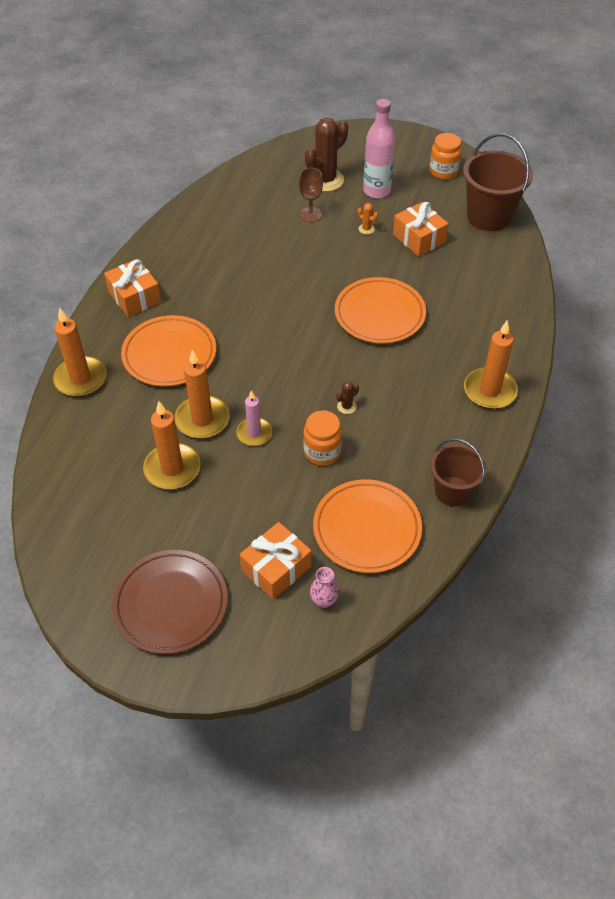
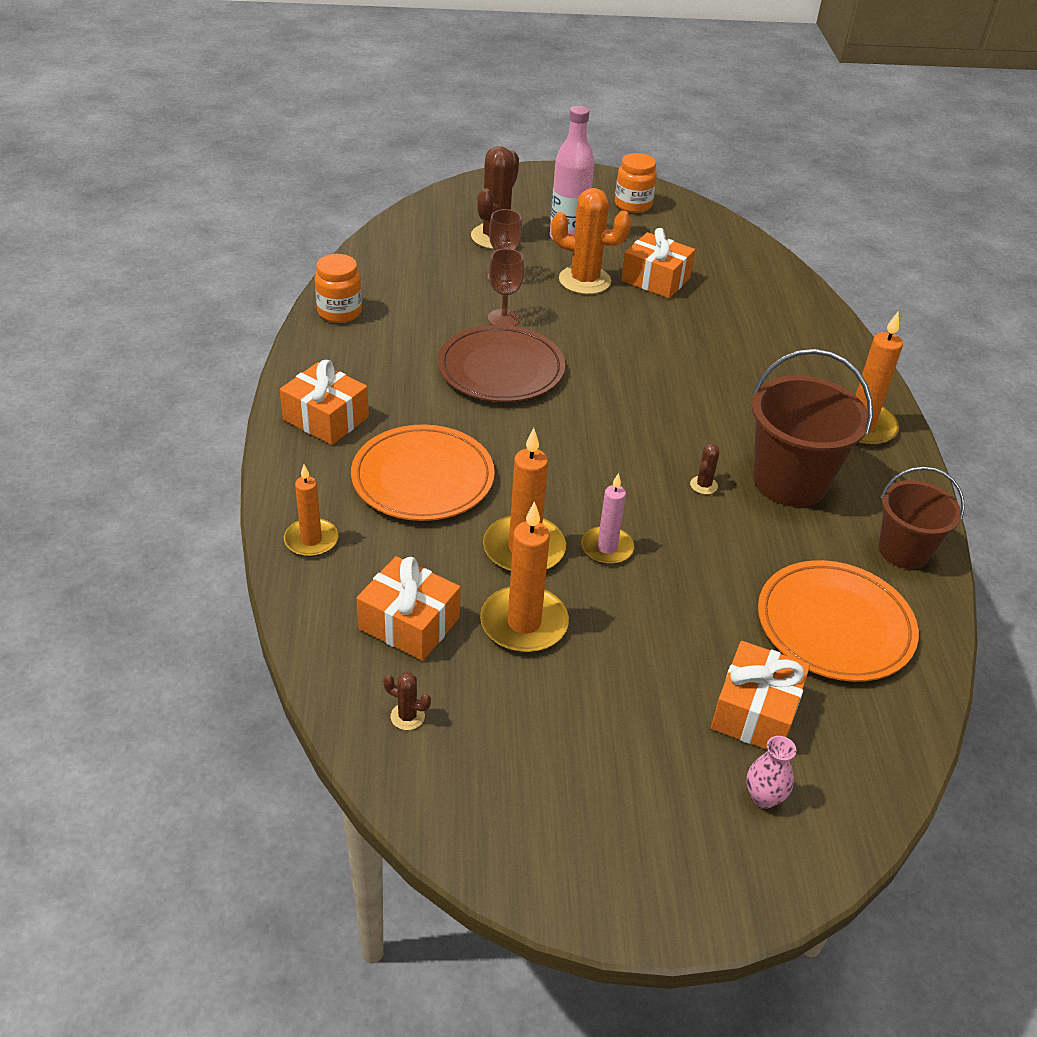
camera: 25 degrees left, 10 degrees down
(72, 506) = (407, 716): none -> brown cactus
(80, 379) = (311, 540): orange candle -> orange candle, size x0.65
(106, 449) = (409, 623): none -> orange gift
(170, 603) = (643, 807): brown plate -> brown plate (501, 369)
(291, 248) = (504, 318): none -> brown goblet
(322, 452) = (711, 547): orange jar -> orange jar (339, 312)
(324, 600) = (846, 733): pink vase -> pink vase (763, 797)
(366, 229) = (584, 280): orange cactus -> orange cactus, size x2.33
(379, 314) = (668, 370): orange plate -> none
(489, 216) = (719, 242): brown bucket -> brown bucket (790, 481)

